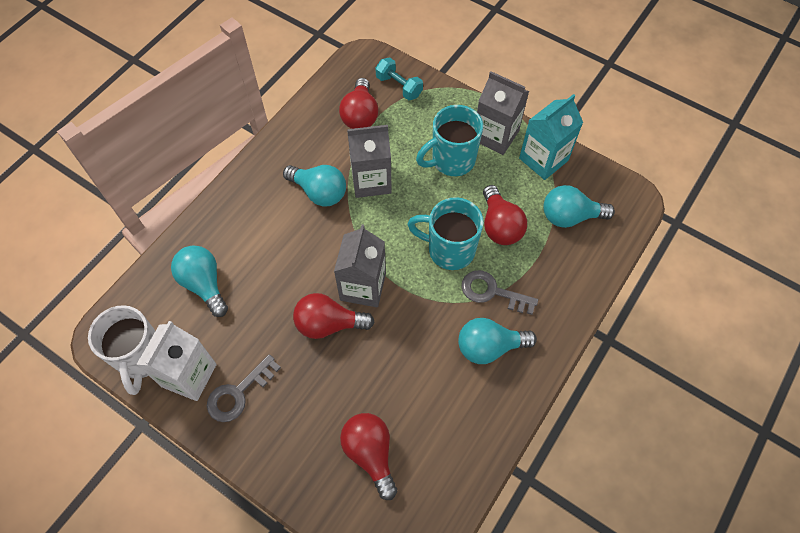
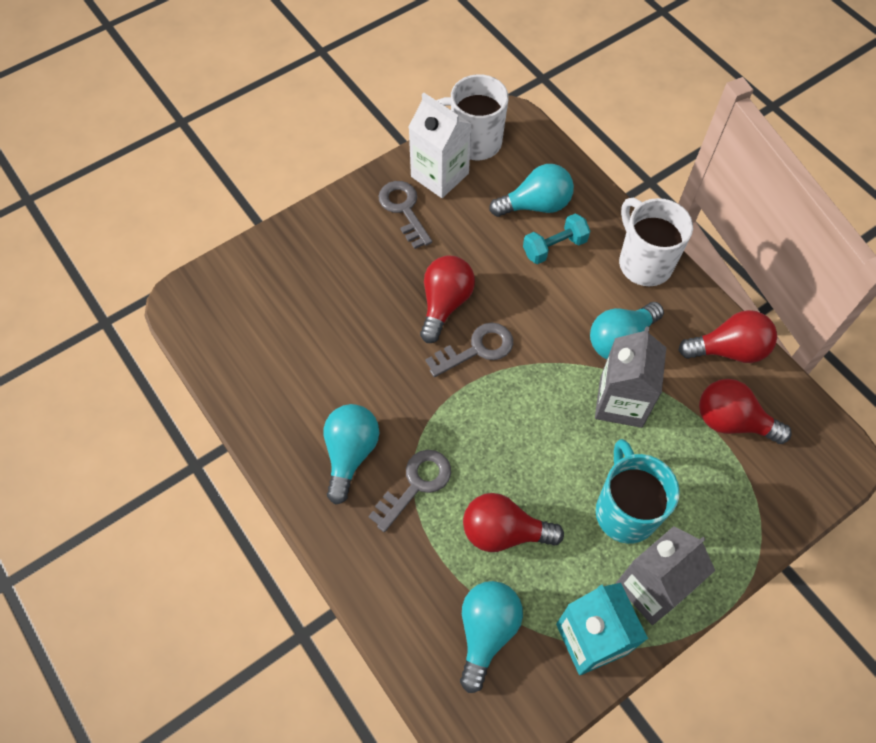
camera: 110 degrees right, 0 degrees up
(242, 193) = (644, 263): none -> white mug
(363, 286) = (477, 349): grey carton -> grey key
(370, 453) = (292, 302): red light bulb -> red light bulb (728, 350)
(399, 86) = (774, 487): turquoise dumbbell -> turquoise dumbbell (554, 247)
(449, 250) = (491, 457): turquoise mug -> none

